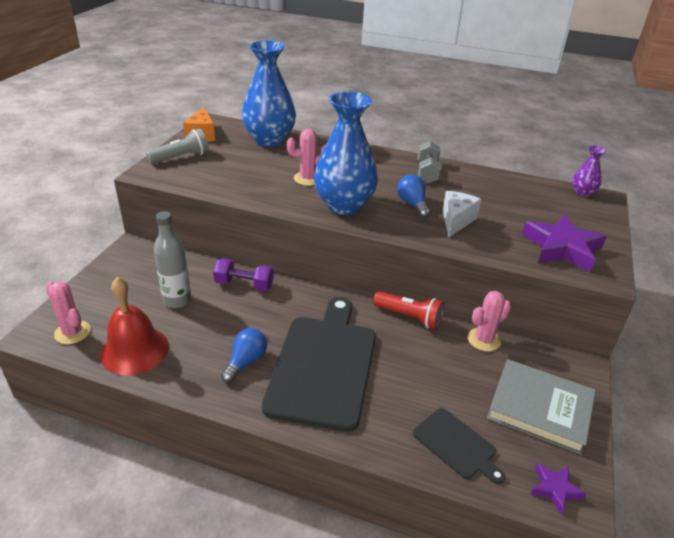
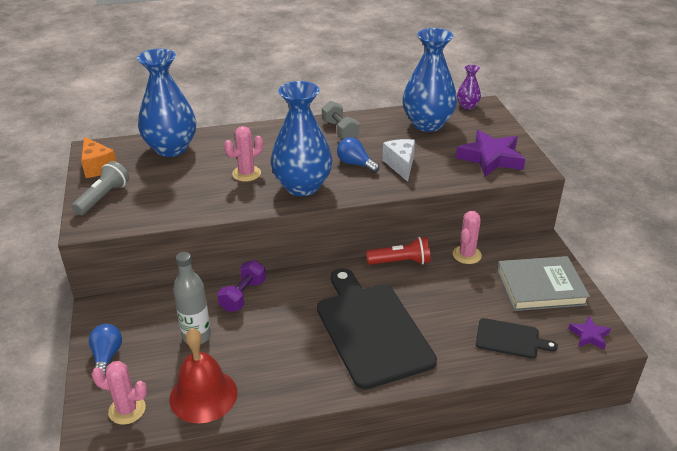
camera: 30 degrees left, 0 degrees up
(244, 285) = (243, 295): purple dumbbell -> purple dumbbell turned 45 degrees counterclockwise
(246, 362) = (308, 357): blue light bulb -> blue light bulb (107, 357)
(521, 194) = (427, 124): none -> blue vase

